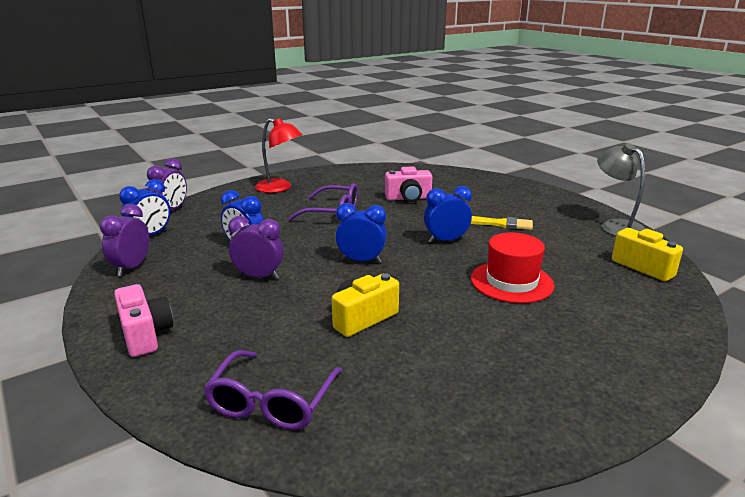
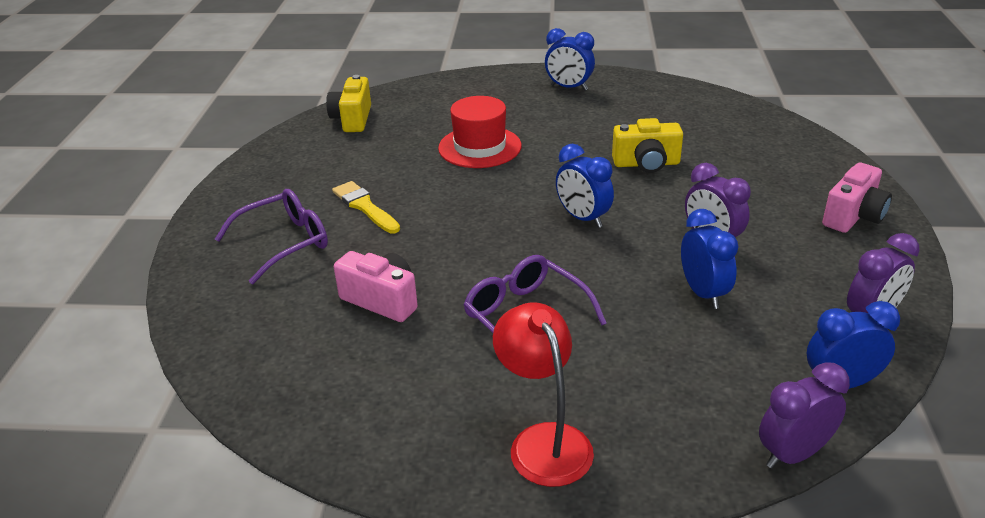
camera: 140 degrees left, 10 degrees up
(145, 334) = (853, 216): pink camera -> pink camera turned 150 degrees counterclockwise
(272, 402) = (761, 137): purple glasses -> purple glasses (284, 243)
(446, 240) = (459, 208): blue clock -> blue clock (569, 87)
(616, 226) = (267, 157): grey lamp -> none

